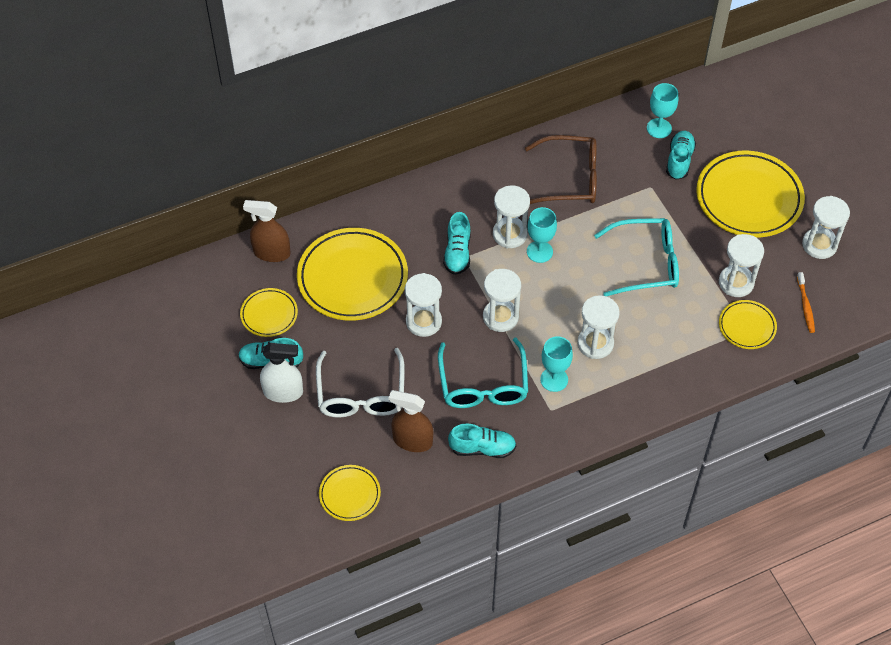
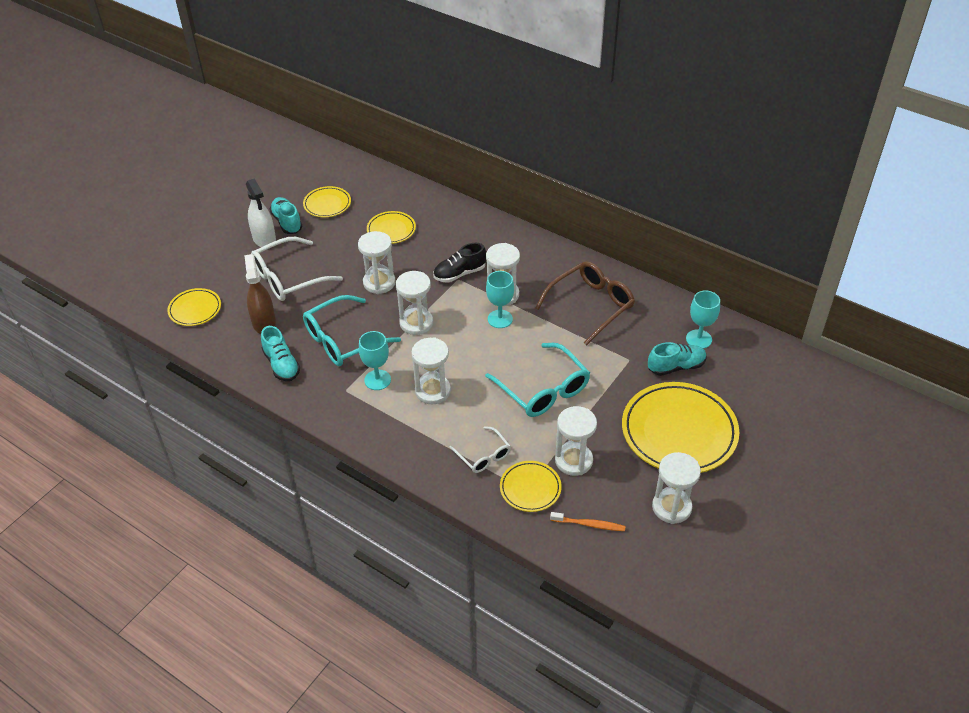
camera: 60 degrees right, 10 degrees down
(271, 253) = (382, 183): brown spray bottle -> none
(352, 278) = (391, 230): yellow plate -> yellow plate, size x0.51
(457, 253) = (459, 273): turquoise shoe -> black shoe
(569, 179) = (590, 306): brown glasses -> brown glasses turned 105 degrees counterclockwise
(692, 342) = (483, 455): none -> white glasses
(805, 306) = (589, 524): orange toothbrush -> orange toothbrush turned 135 degrees counterclockwise

